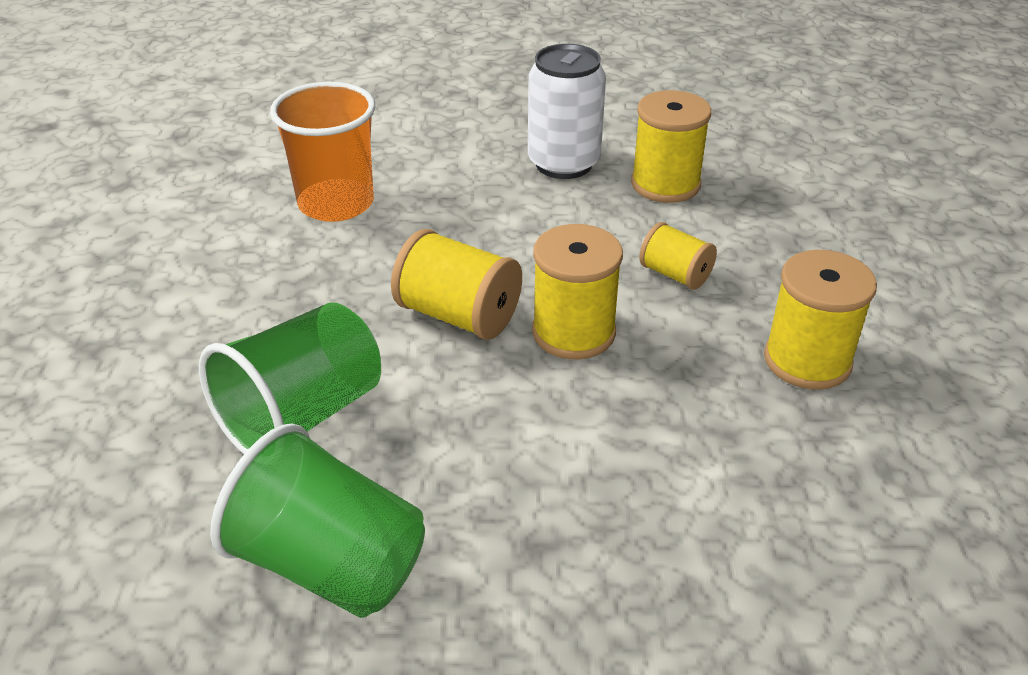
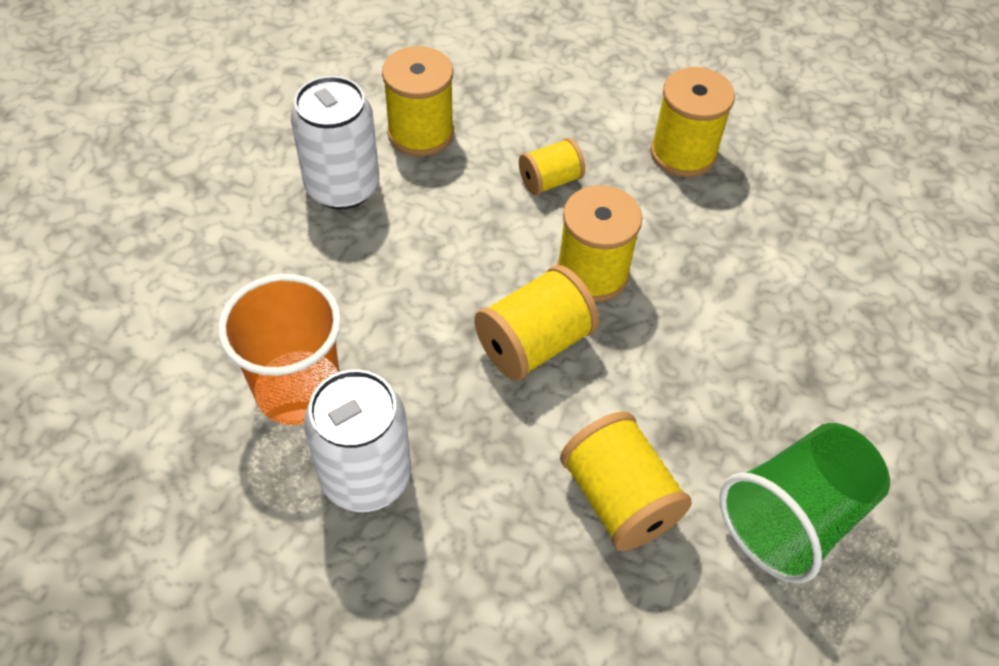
camera: 70 degrees left, 15 degrees up
(267, 259) = (366, 476): none -> white can
(302, 416) = (619, 498): green cup -> yellow spool

